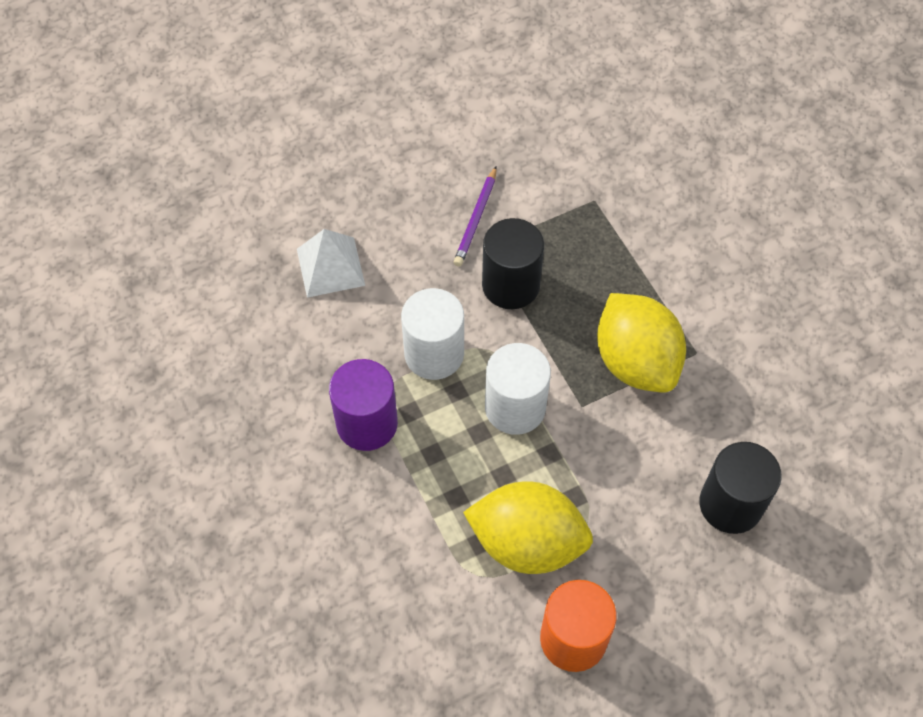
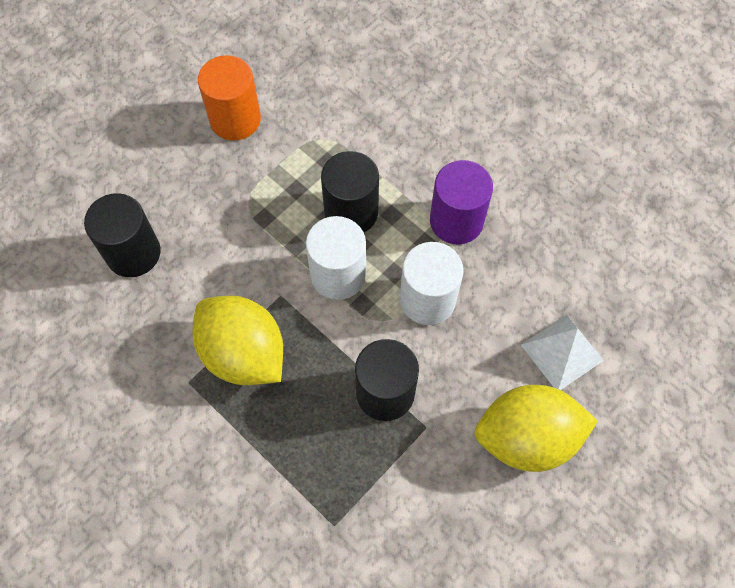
camera: 160 degrees right, 5 degrees up
(476, 219) = (447, 456): purple pencil -> none
(476, 471) = (351, 212): none -> black cylinder
(527, 542) = (291, 172): yellow lemon -> yellow lemon (527, 438)

